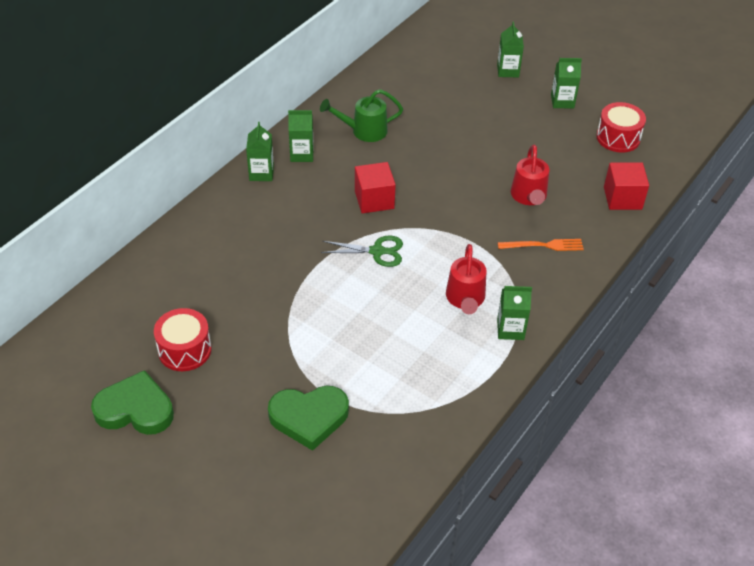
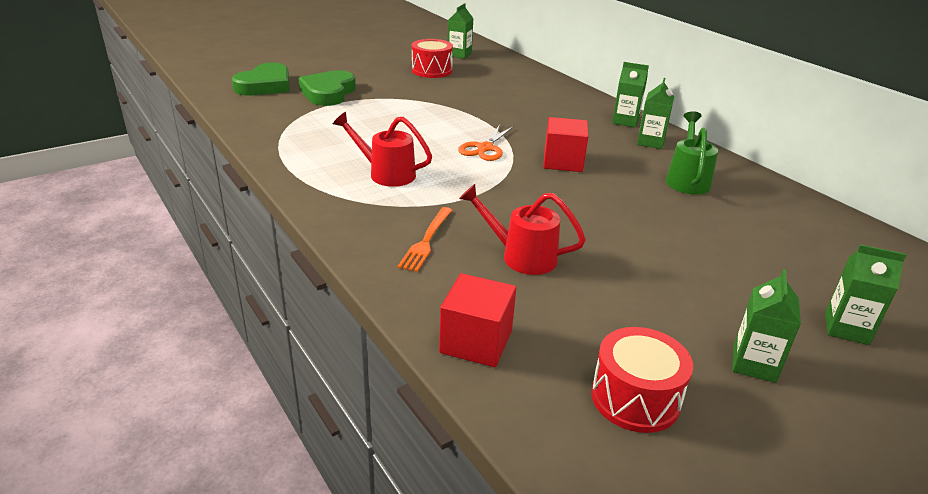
camera: 110 degrees right, 15 degrees down
(135, 409) = (394, 54): green heart -> green heart (265, 85)
(377, 251) = (485, 148): green scissors -> orange scissors
(510, 329) = (325, 186): green carton -> green carton (459, 54)

